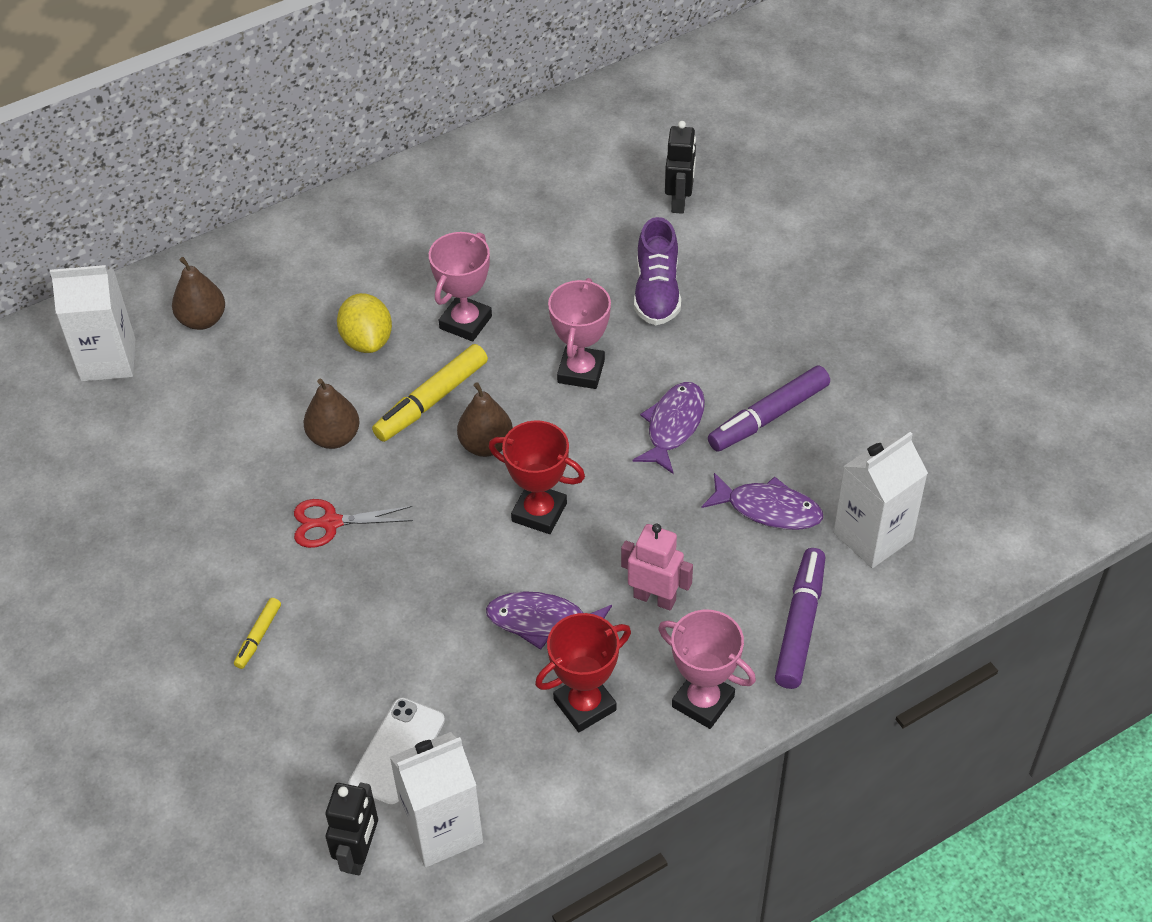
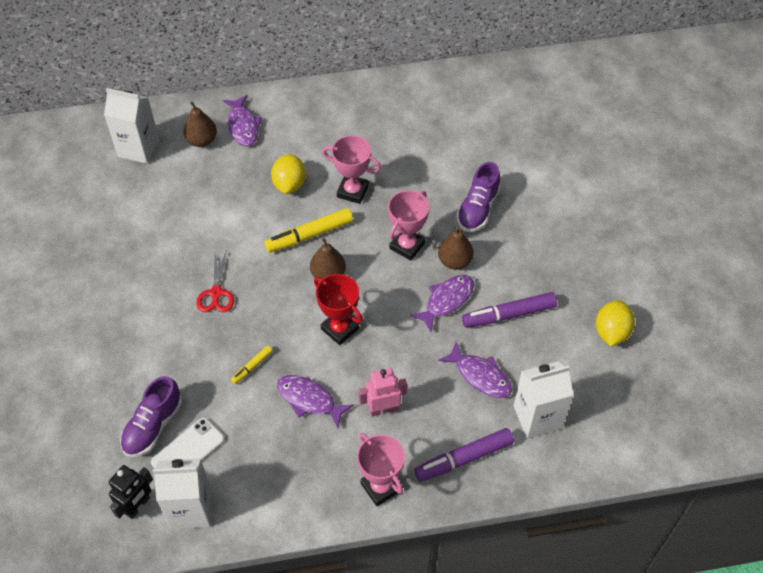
camera: 20 degrees right, 5 degrees up
(256, 282) = (243, 126): none -> purple fish
(258, 637) = (143, 349): yellow marker -> yellow marker (252, 367)
(327, 736) = (153, 426): none -> purple shoe
(331, 523) = (216, 293): red scissors -> red scissors turned 105 degrees counterclockwise
(334, 437) = (242, 239): brown pear -> brown pear (454, 261)
(465, 322) = (352, 191): pink trophy -> pink trophy turned 60 degrees clockwise
(585, 705) = (309, 462): red trophy -> none
(654, 598) = (383, 409): pink robot -> pink robot turned 60 degrees counterclockwise
(679, 201) = (520, 153): black robot -> none
(800, 624) = (464, 459): purple marker -> purple marker turned 150 degrees counterclockwise
(917, 395) = (611, 332): none -> yellow lemon

